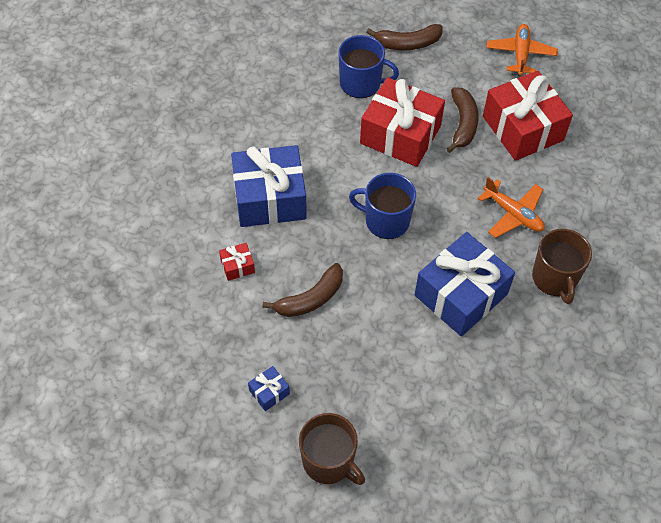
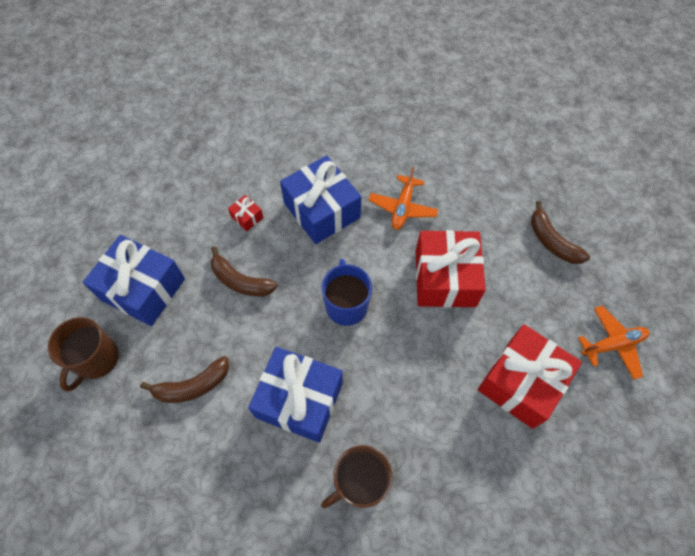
camera: 65 degrees right, 5 degrees up
(269, 392) = (143, 289): blue gift -> blue gift, size x2.42
(361, 83) = (481, 224): blue mug -> none
(463, 124) = (491, 325): brown banana -> brown banana (193, 386)
(513, 214) = (413, 412): orange plane -> orange plane (402, 207)

